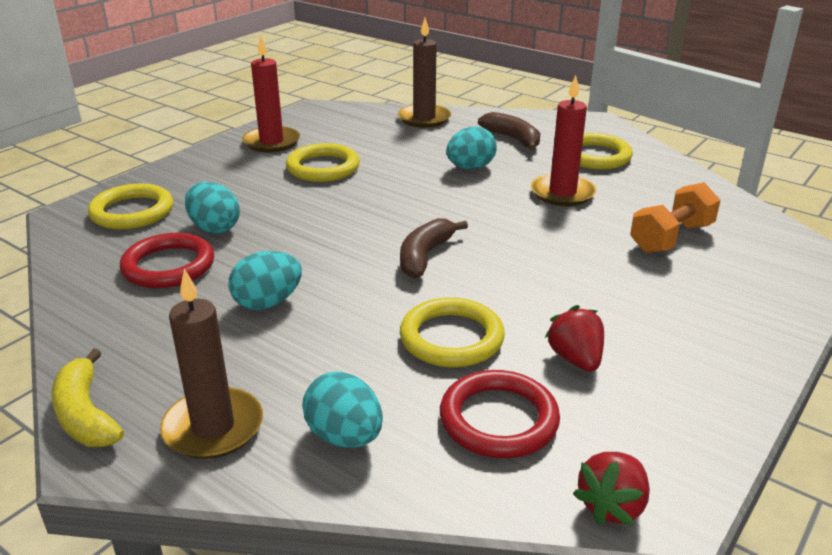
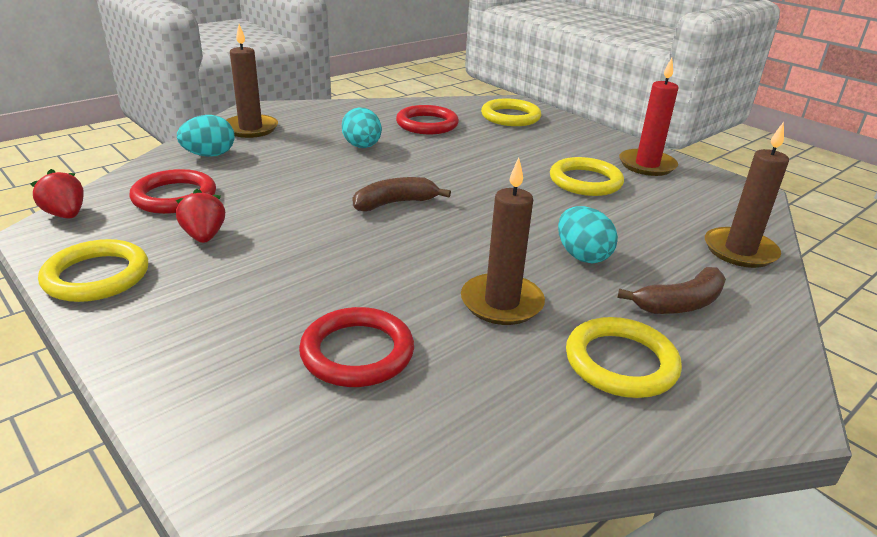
camera: 100 degrees right, 0 degrees up
(85, 415) = (288, 106): yellow banana -> none
(214, 228) = (476, 138): turquoise egg -> none
(424, 256) = (395, 203): brown banana -> brown banana turned 60 degrees counterclockwise
(451, 338) = (272, 196): yellow ring -> yellow ring (96, 276)
(562, 193) = (501, 303): red candle -> brown candle
(575, 359) = (204, 236): red strawberry -> red strawberry turned 105 degrees counterclockwise
(671, 238) = (357, 352): orange dumbbell -> red ring

